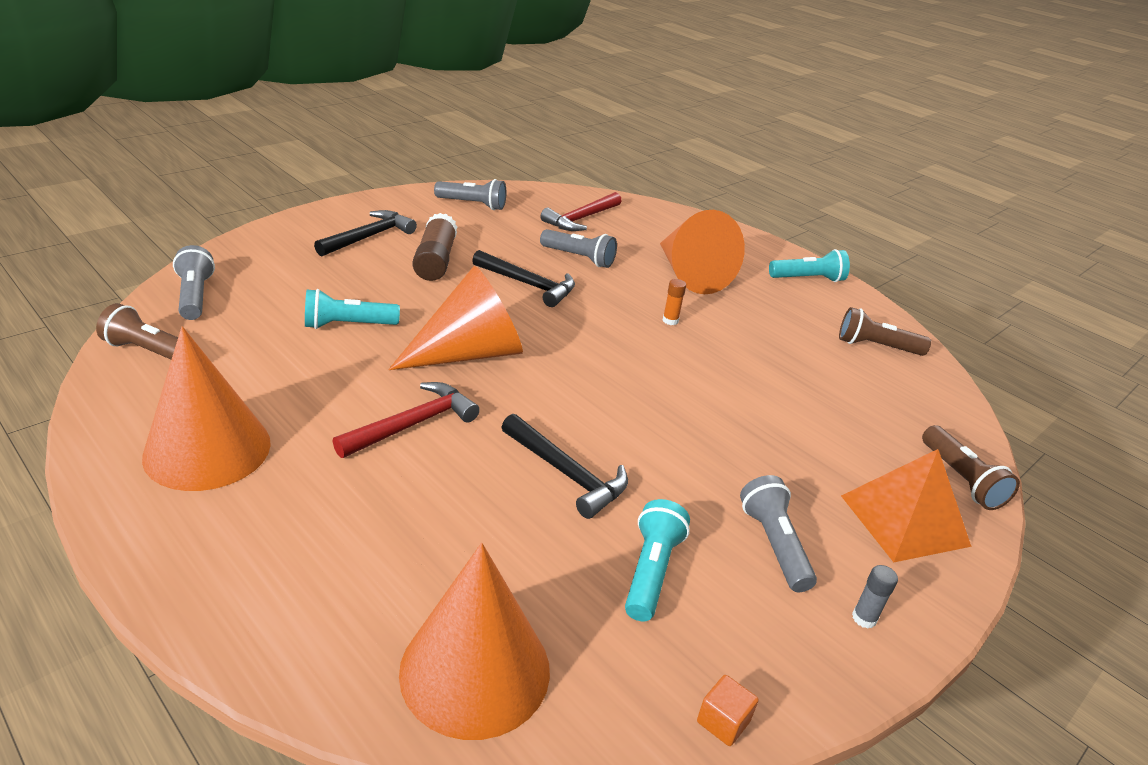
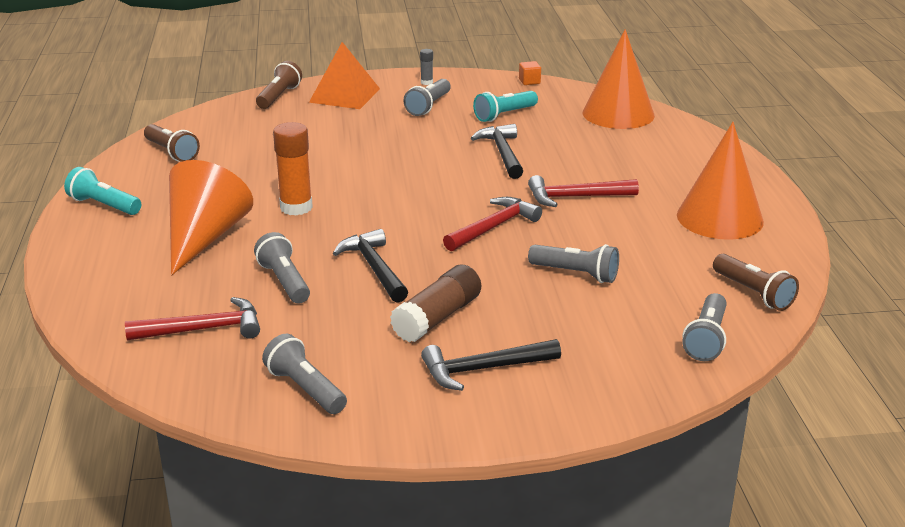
camera: 140 degrees left, 5 degrees down
(348, 325) = (576, 274): turquoise flashlight -> grey flashlight
(469, 353) = (493, 227): orange cone -> red hammer
(670, 321) = (296, 207): orange glue stick -> orange glue stick, size x2.08

